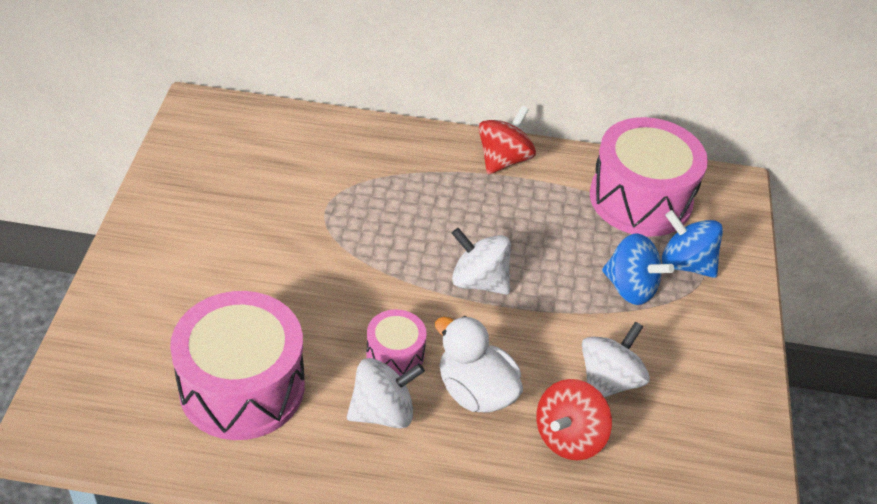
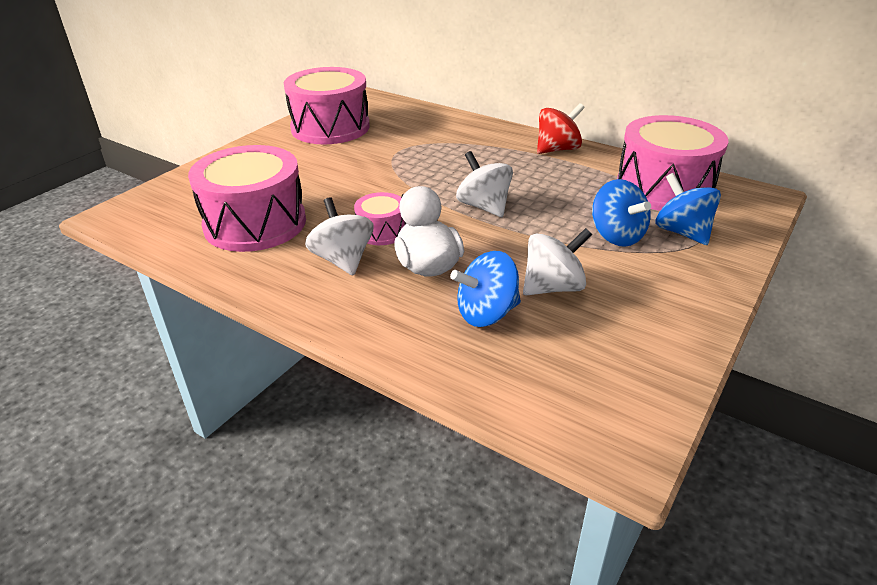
camera: 30 degrees right, 10 degrees down
(208, 184) = (330, 127): none -> pink drum
(383, 412) = (343, 260): white spinning top -> white spinning top turned 120 degrees counterclockwise
(569, 437) = (486, 313): red spinning top -> blue spinning top

